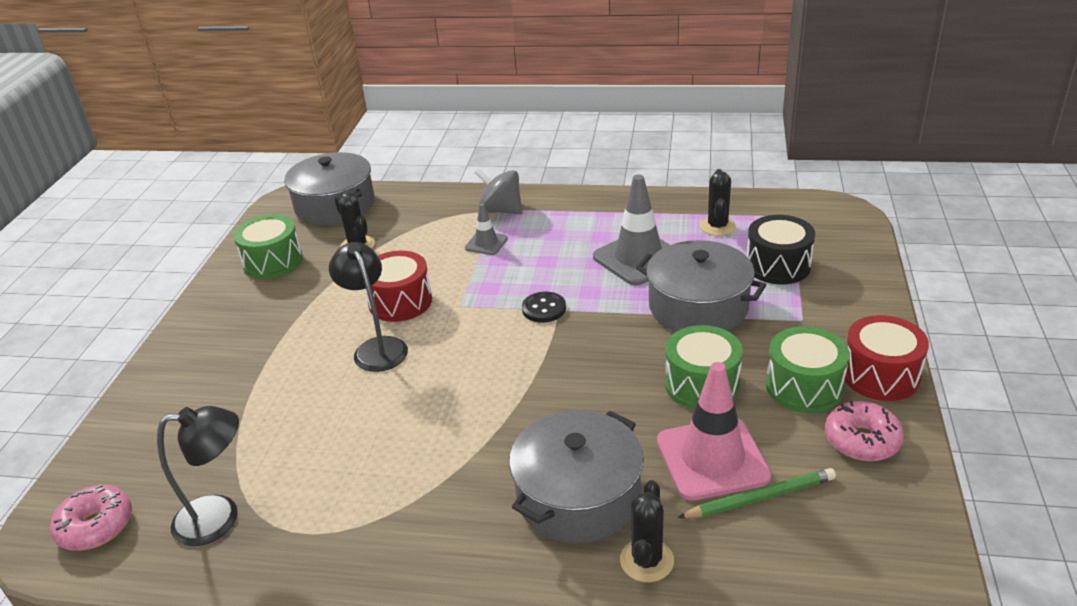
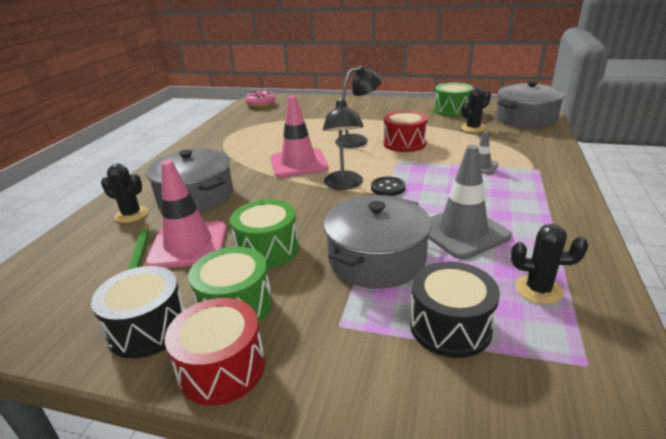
camera: 95 degrees right, 5 degrees down
(220, 518) = (249, 121): black lamp -> black lamp (344, 185)
(461, 400) = (298, 163): none -> pink traffic cone
(501, 210) = (537, 171): grey spinning top -> none
(862, 440) = (148, 328): pink donut -> black drum

